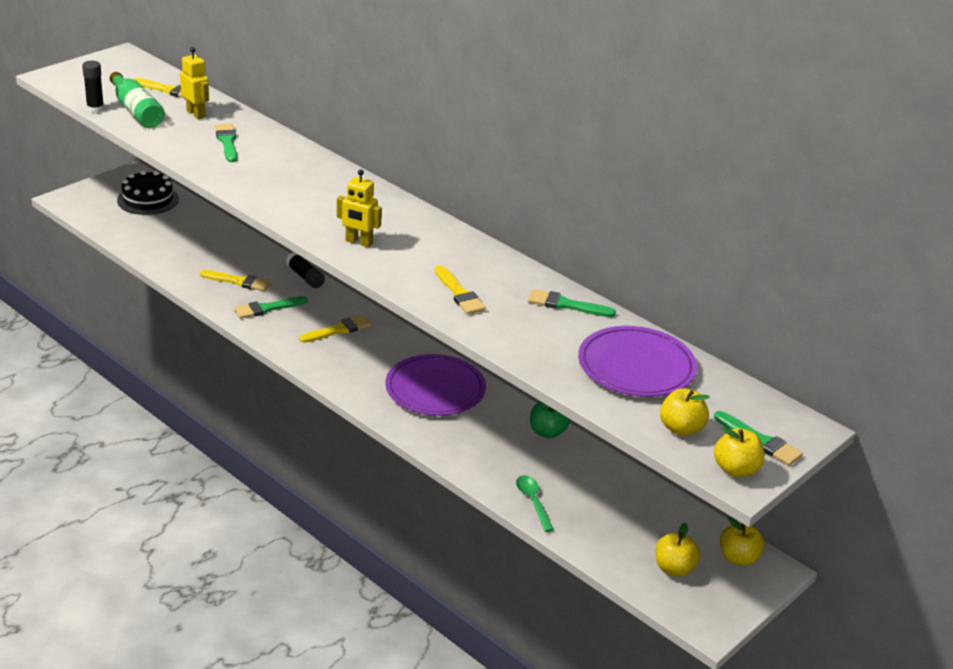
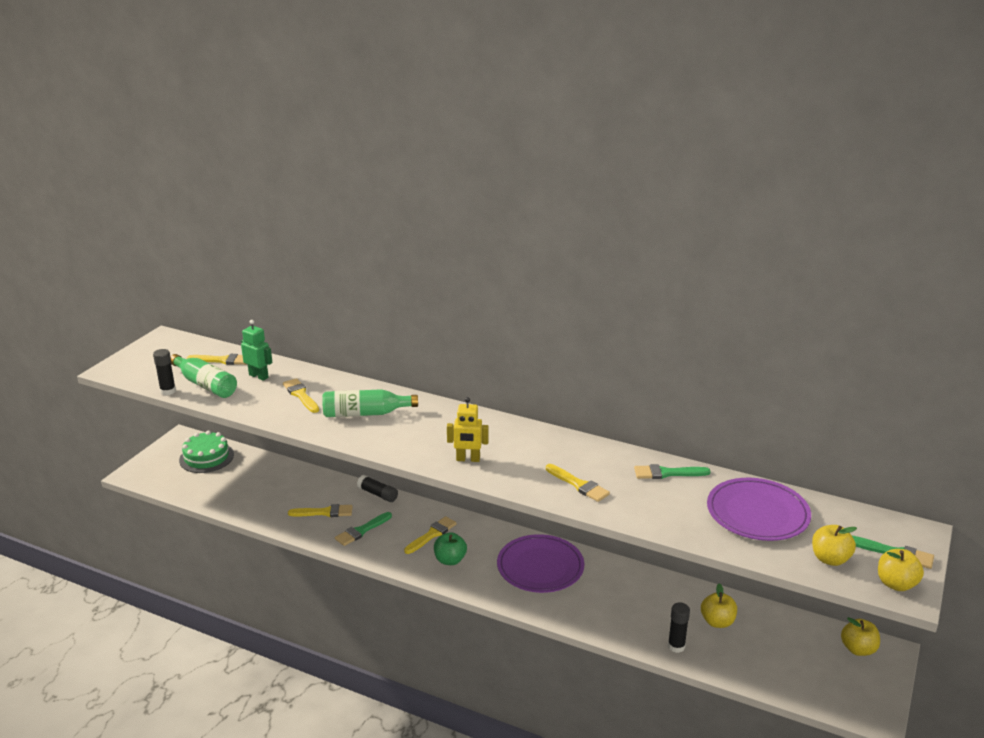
camera: 15 degrees left, 5 degrees down
(148, 199) = (206, 457): black cake -> green cake
(196, 114) = (259, 376): yellow robot -> green robot
(227, 142) = (301, 395): green brush -> yellow brush
(282, 174) = (365, 413): none -> green bottle
(533, 501) = (676, 646): green spoon -> black glue stick
(547, 432) = (649, 580): green apple -> green apple (450, 560)
(674, 568) = (818, 673): yellow apple -> yellow apple (717, 622)

